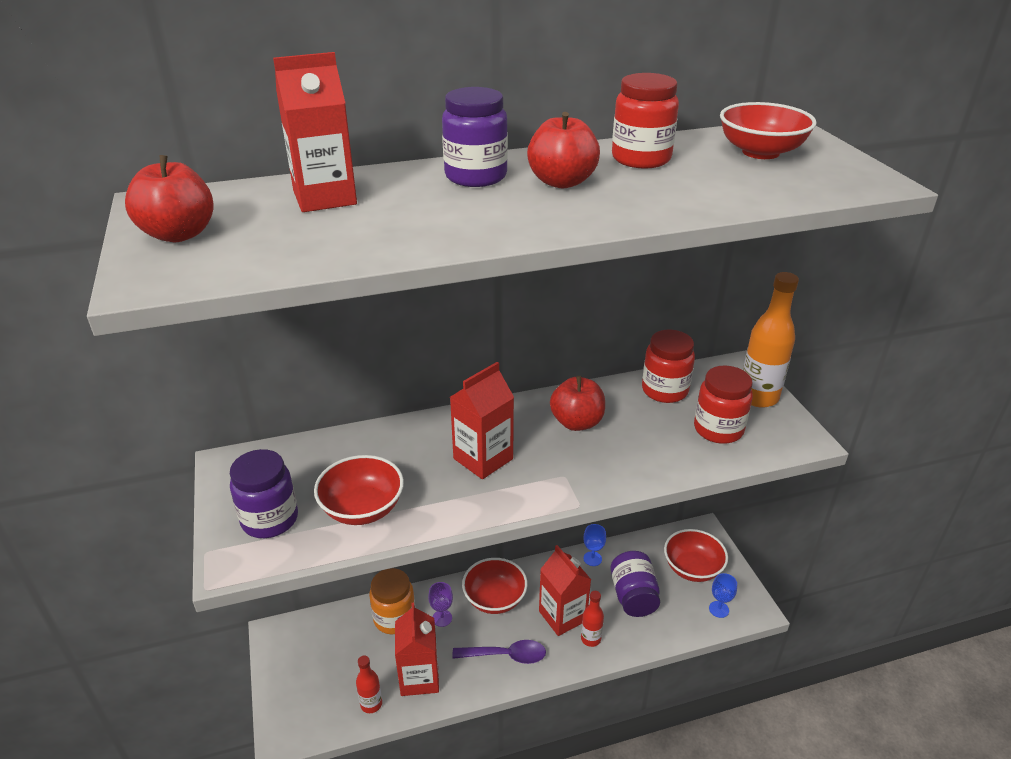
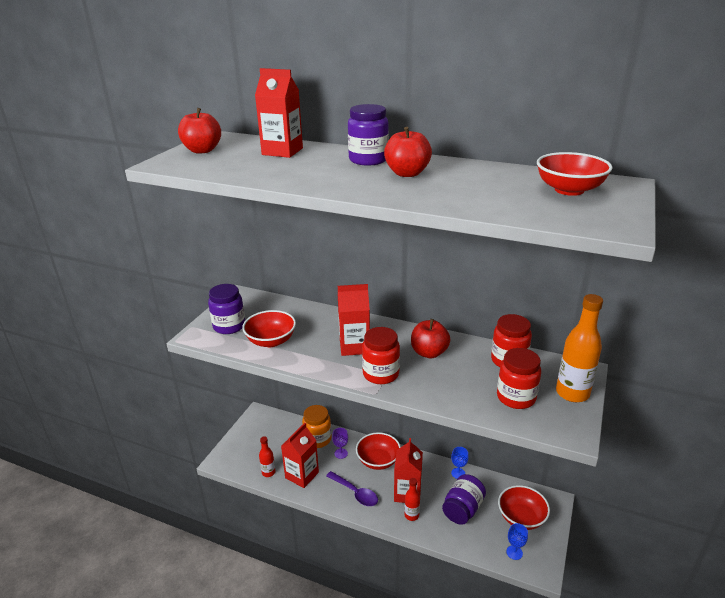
camera: 40 degrees right, 5 degrees down
(641, 159) = (479, 174): red jar -> red jar (381, 374)

